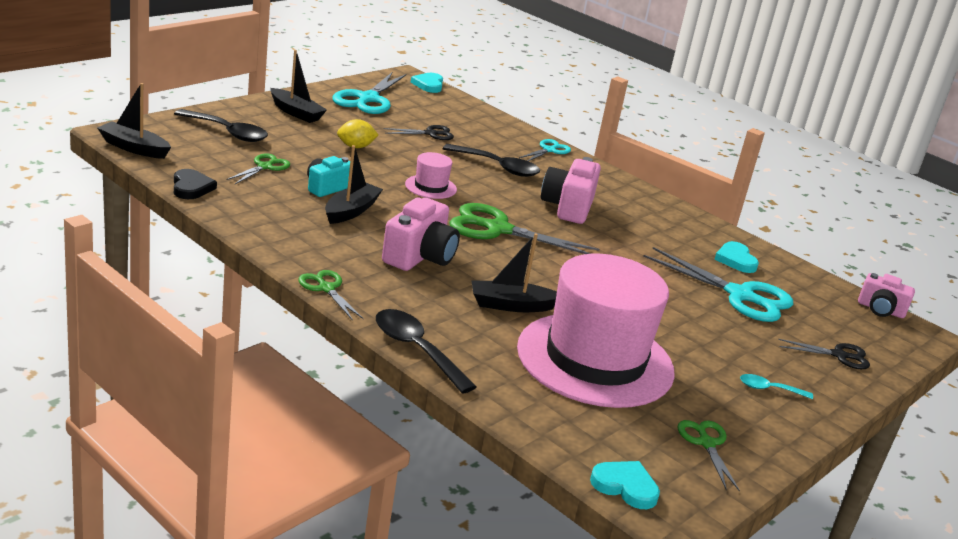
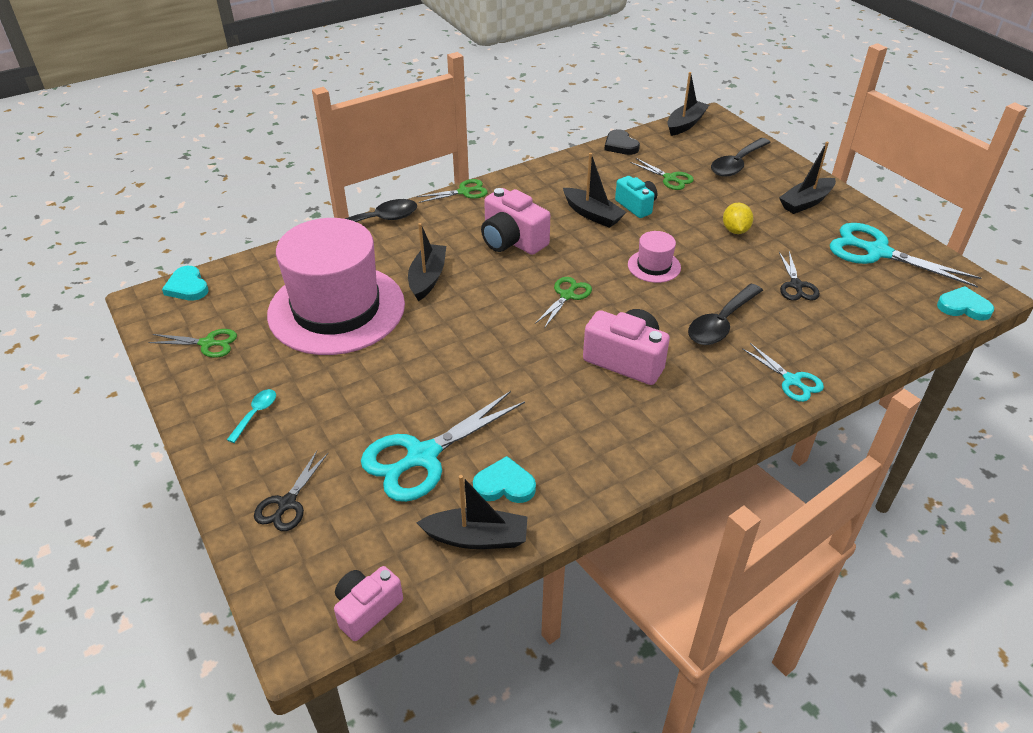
camera: 110 degrees right, 15 degrees up
(191, 187) = (620, 145): black heart -> black heart turned 60 degrees clockwise
(498, 229) = (567, 295): green scissors -> green scissors, size x0.54
(625, 486) = (187, 287): turquoise heart -> turquoise heart turned 105 degrees clockwise
(788, 270) = (476, 537): none -> black boat

